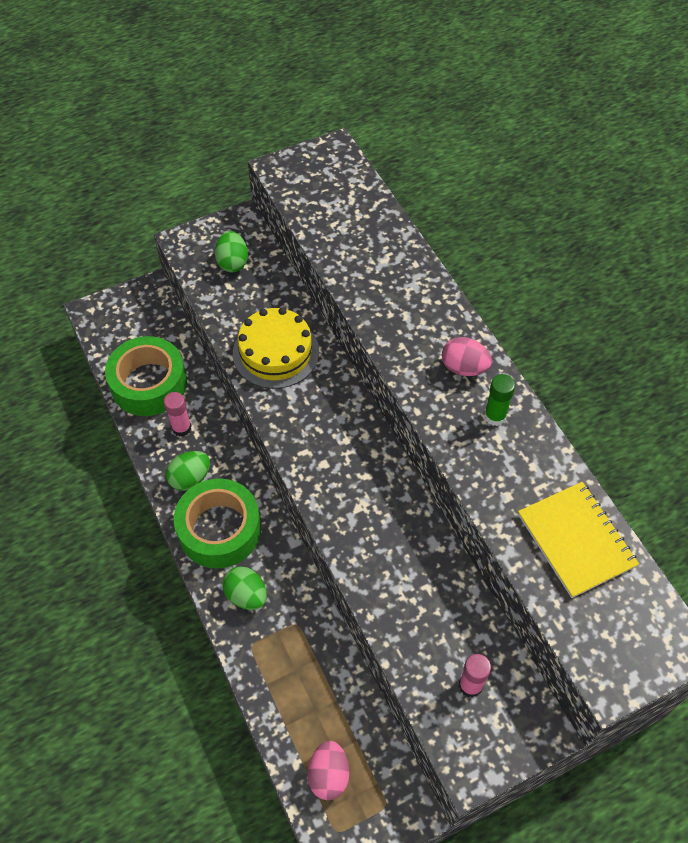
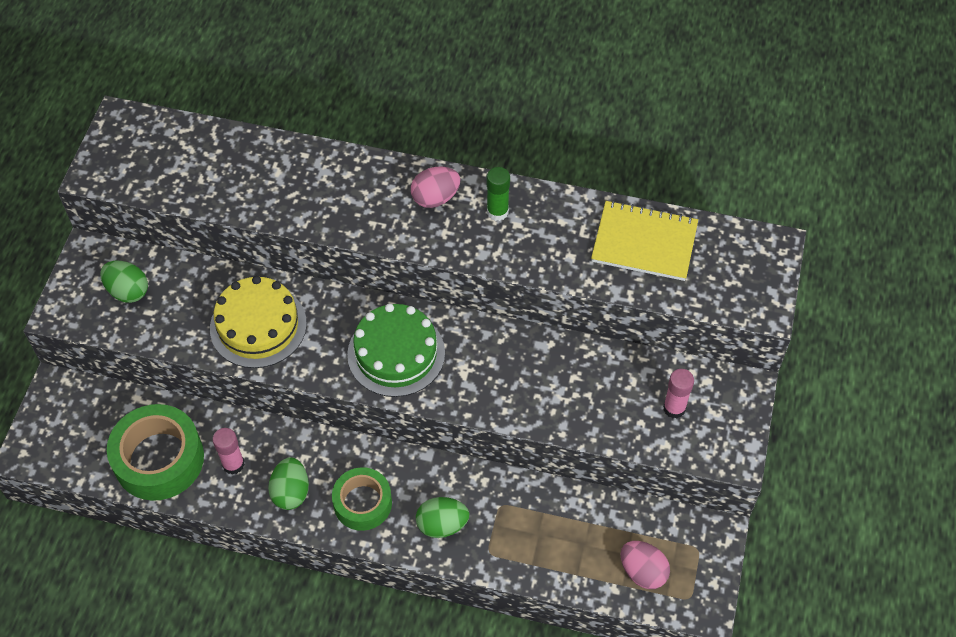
camera: 50 degrees left, 0 degrees up
(219, 529) = (362, 503): green tape -> green tape, size x0.64
(333, 451) = (396, 353): none -> green cake

